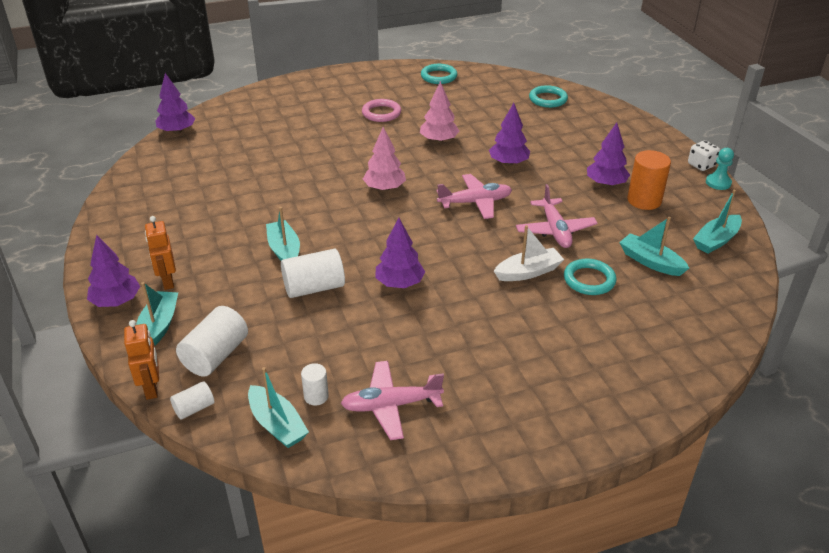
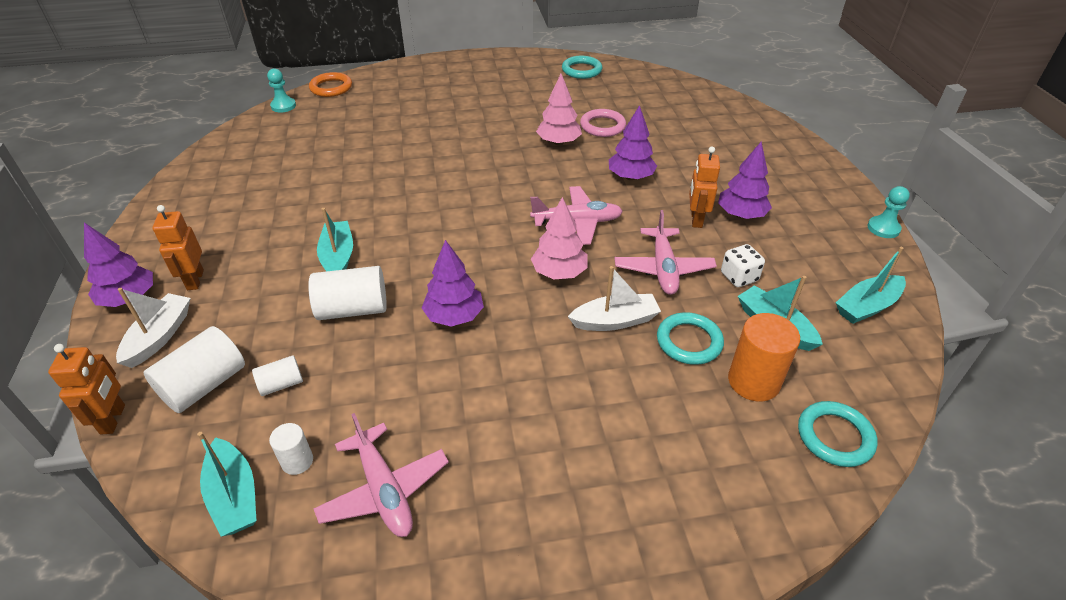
camera: 10 degrees right, 5 degrees up
(159, 326) = (159, 336): turquoise boat -> white boat
(177, 131) = (283, 106): purple tree -> turquoise pawn
(194, 408) = (148, 455): white cylinder -> white cylinder (281, 384)
(214, 111) = (331, 88): none -> orange ring
(381, 113) = (505, 105): pink ring -> pink ring (602, 126)
(384, 188) = (478, 193): pink tree -> pink tree (559, 272)
(391, 405) = (384, 490): pink plane -> pink plane turned 120 degrees counterclockwise
(548, 99) = (697, 106): turquoise ring -> turquoise ring (835, 436)
(571, 191) = (696, 219): none -> orange robot
(644, 200) = (784, 241): orange cylinder -> orange cylinder (753, 381)
(701, 165) = (865, 203): white dice -> white dice (739, 277)

